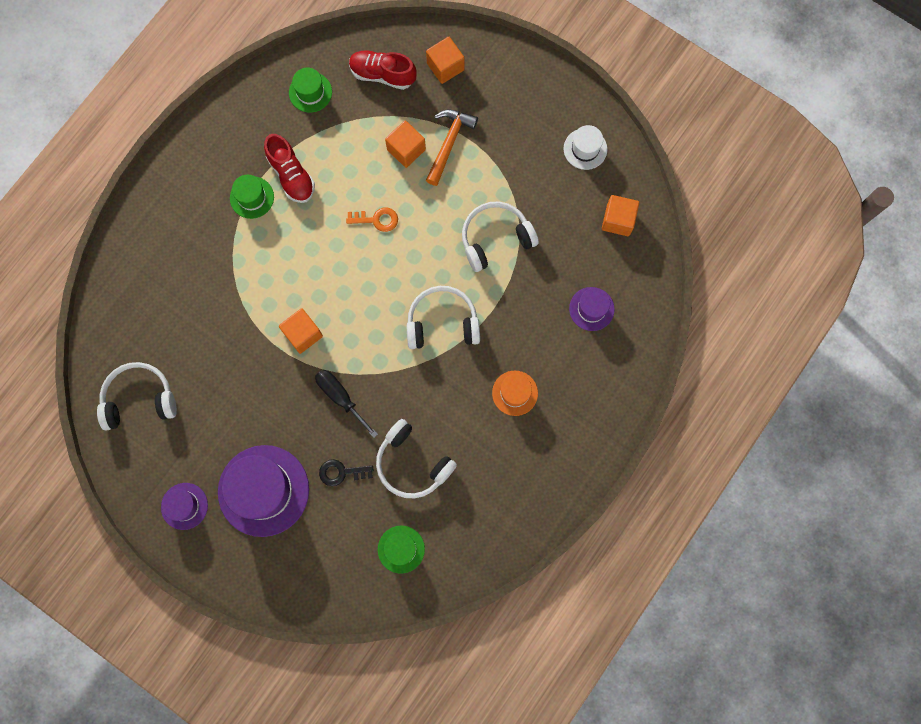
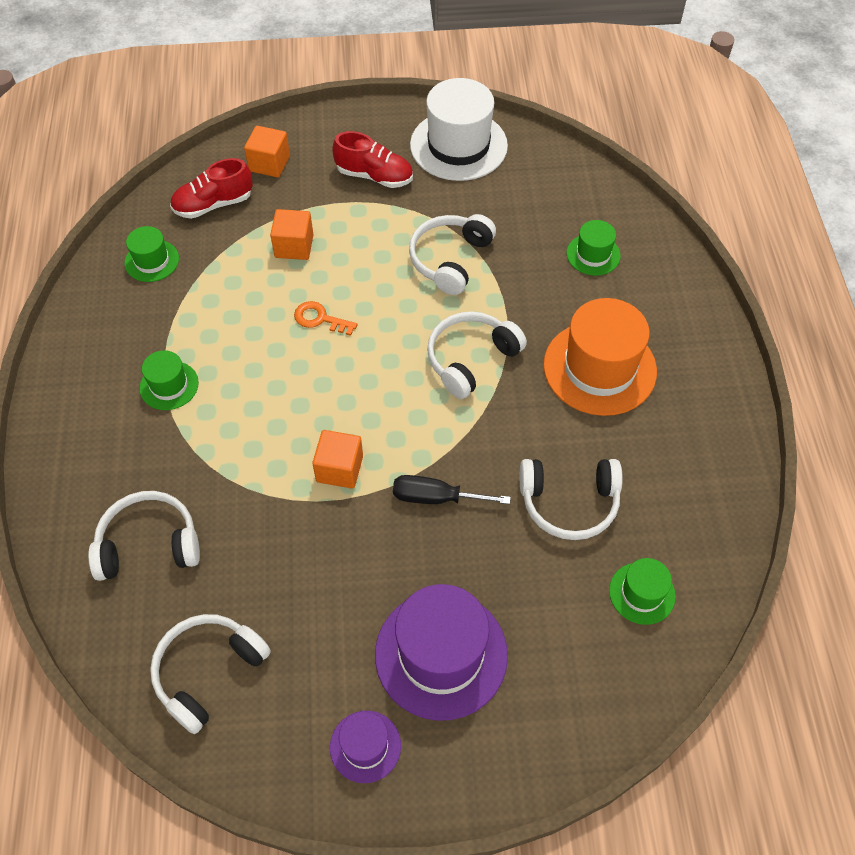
camera: 40 degrees left, 20 degrees down
(164, 297) = (149, 544): none -> white headphones
(291, 175) = (195, 339): red shoe -> red shoe (374, 176)
(341, 472) = (507, 568): black key -> none
(376, 219) = (320, 319): orange key -> orange key turned 120 degrees counterclockwise
(449, 143) = (330, 216): orange hammer -> none
(515, 393) = (599, 368): orange hat -> orange hat, size x1.95
(585, 149) = (458, 145): white hat -> white hat, size x1.95
(591, 309) = (593, 254): purple hat -> green hat
(618, 220) = (542, 176): orange cube -> none

